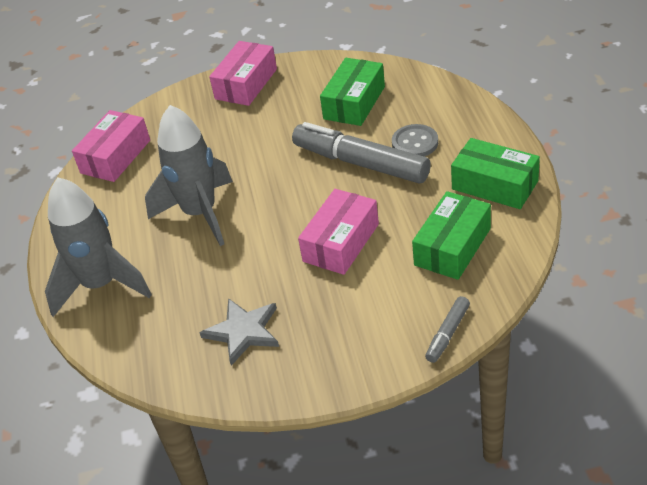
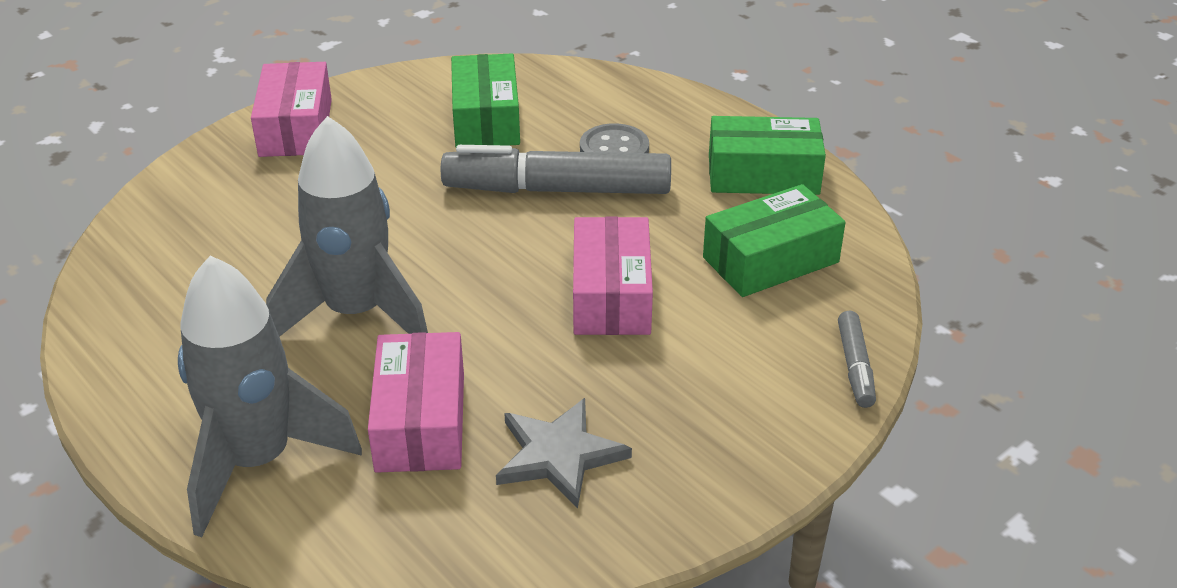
camera: 35 degrees left, 5 degrees down
(115, 156) = (140, 270): pink box -> pink box (420, 422)
(452, 246) = (770, 260): green box -> green box turned 60 degrees clockwise

